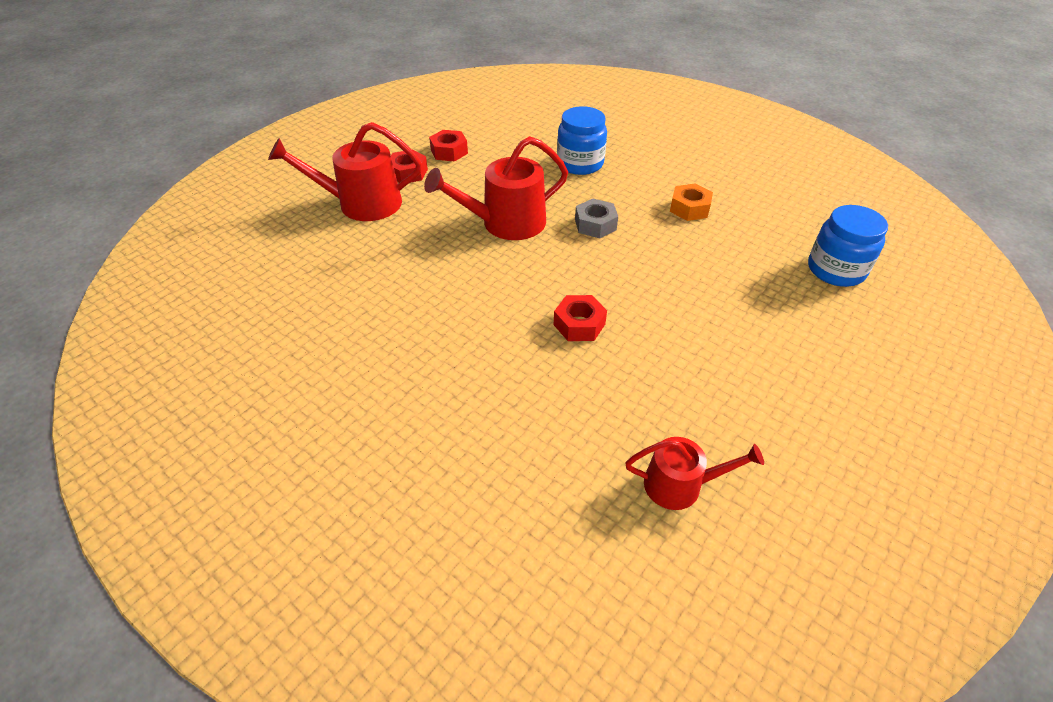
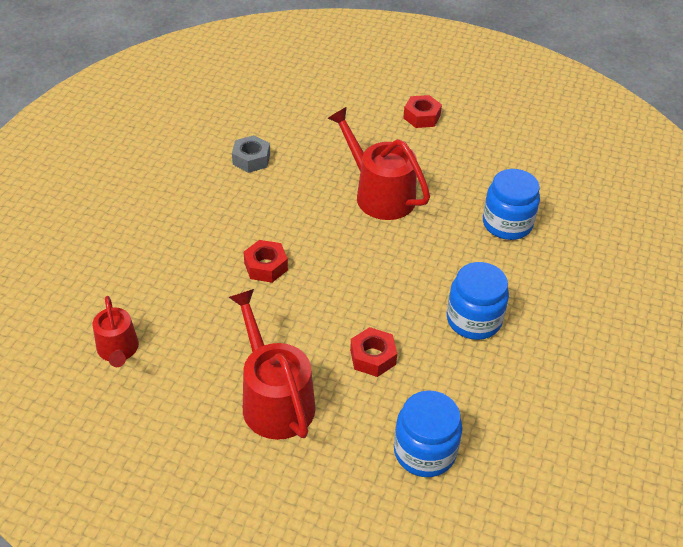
camera: 70 degrees right, 0 degrees up
(362, 204) = (362, 105): red watering can -> red watering can (274, 399)
(449, 151) = (471, 131): red nut -> red nut (372, 357)
(595, 225) = (408, 253): grey nut -> grey nut (251, 159)
(689, 208) = (473, 320): orange nut -> blue jar

